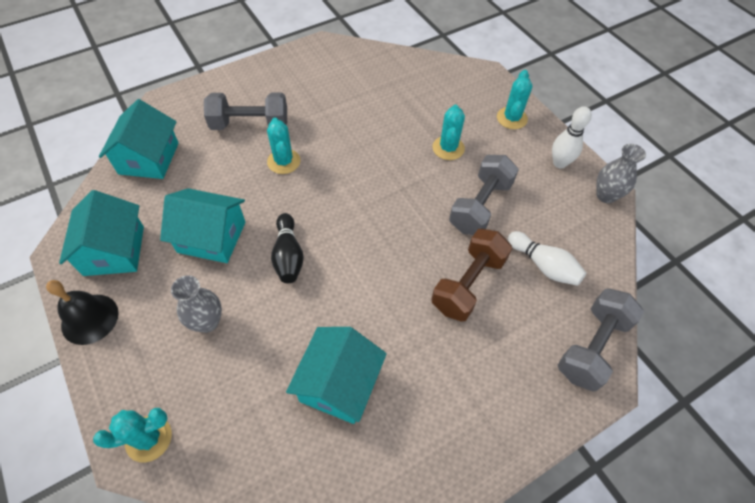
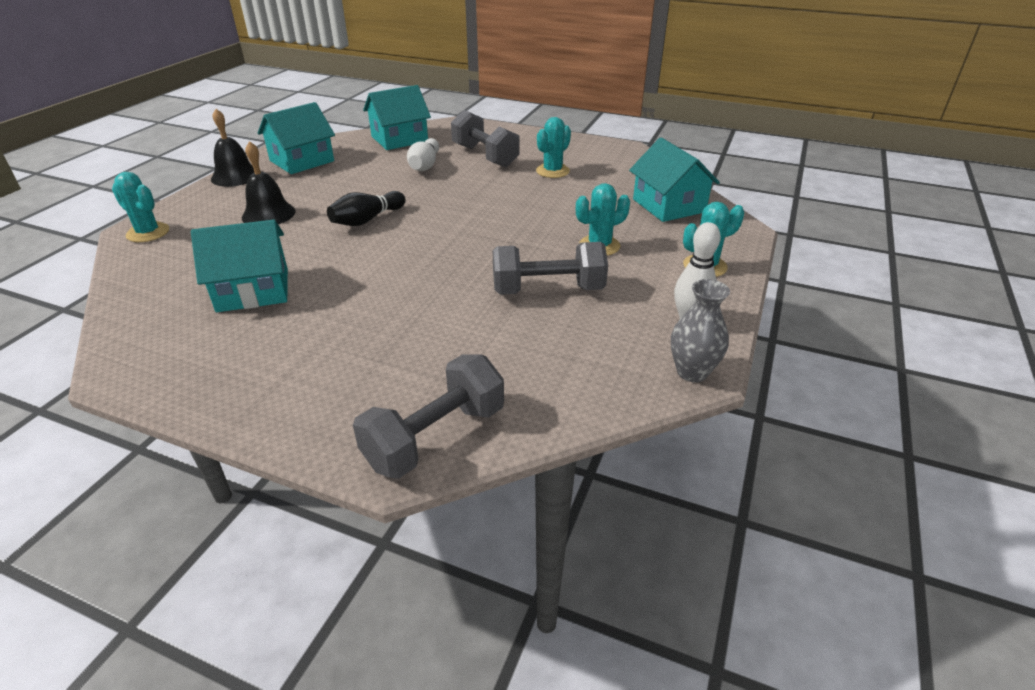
camera: 55 degrees right, 20 degrees down
(207, 322) = (268, 214): grey vase -> black bell
(211, 237) = (351, 185): turquoise house -> turquoise house (668, 205)
(284, 161) = (465, 182): turquoise cactus -> turquoise cactus (552, 171)
(468, 284) = (435, 318): brown dumbbell -> none
(543, 265) = (517, 359): white bowling pin -> white bowling pin (425, 165)
(592, 347) = (435, 437): grey dumbbell -> grey dumbbell turned 45 degrees counterclockwise

